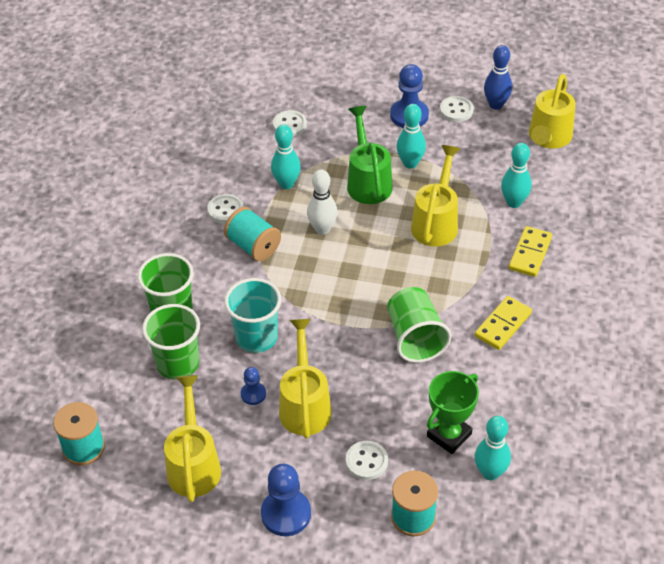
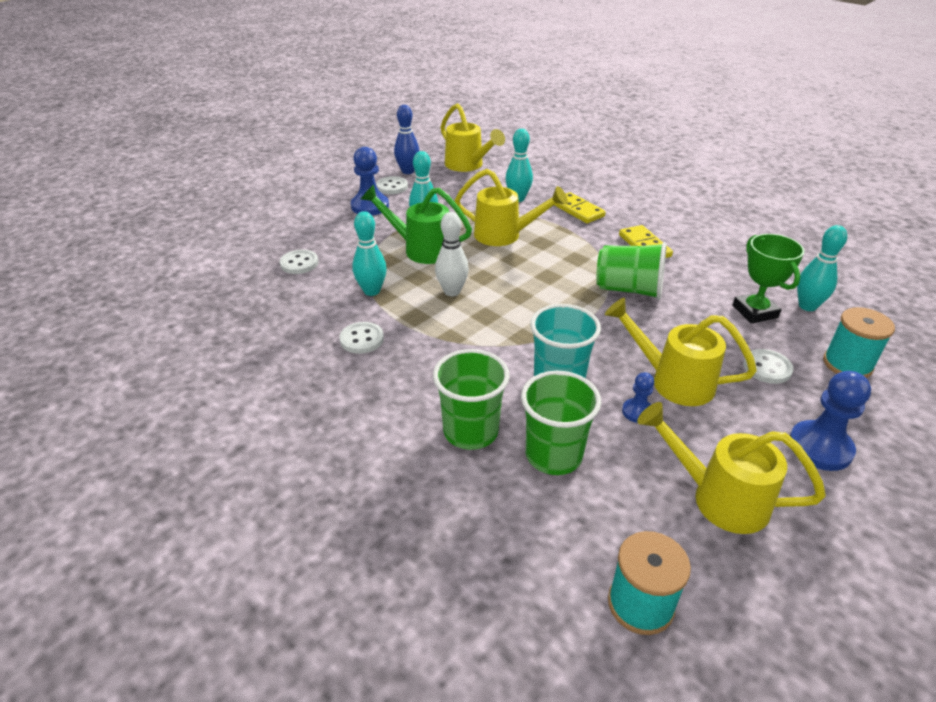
camera: 60 degrees left, 10 degrees down
(253, 246) = (431, 339): turquoise spool -> none
(436, 222) = (504, 235): yellow watering can -> yellow watering can turned 150 degrees clockwise

